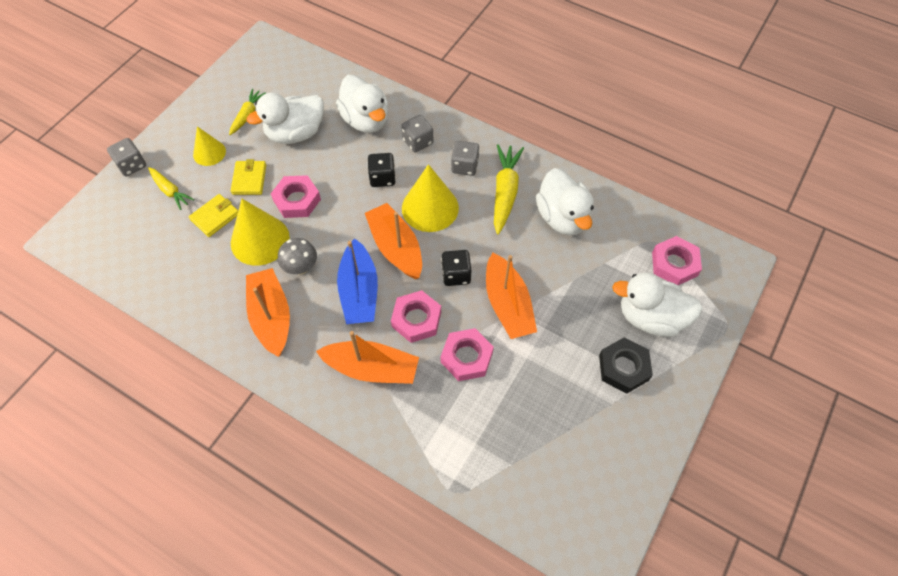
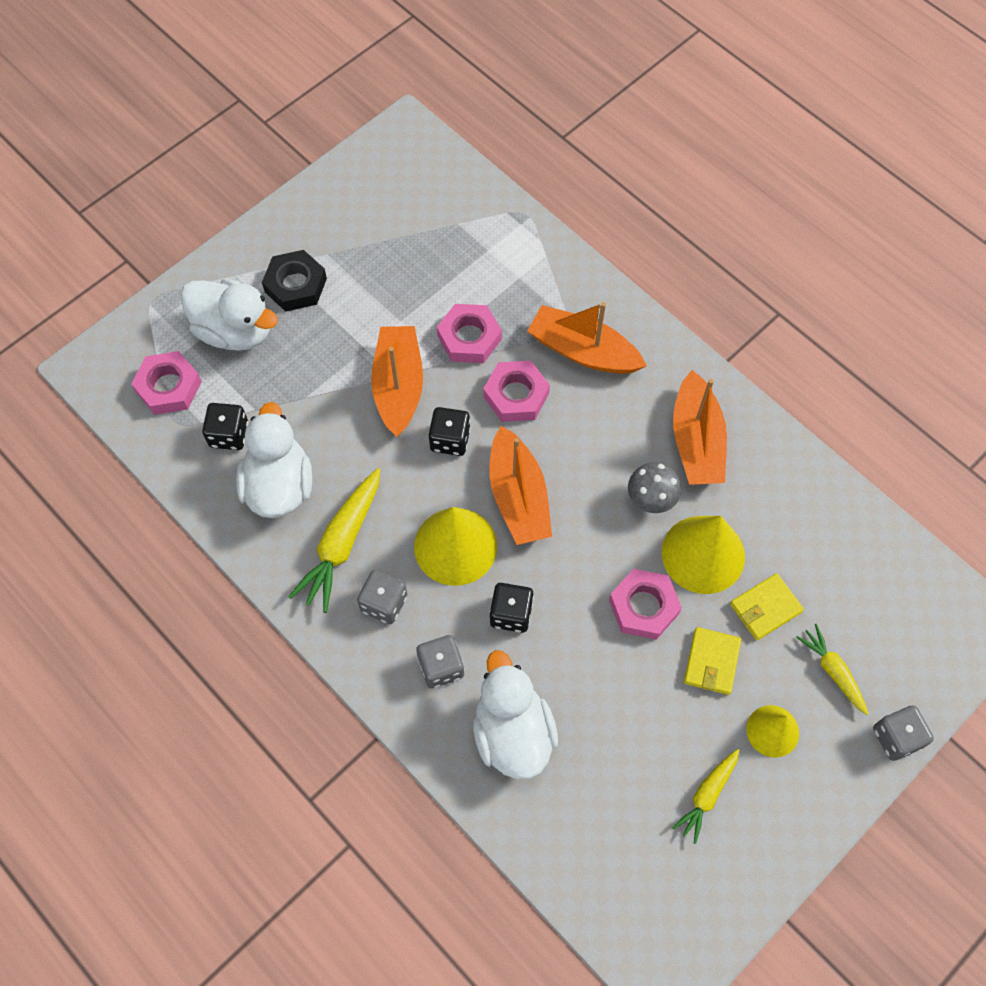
camera: 165 degrees left, 5 degrees up
(295, 133) = (631, 734): white duck -> none
(359, 291) = (579, 447): blue boat -> none
(613, 242) = (229, 435): none -> black dice

